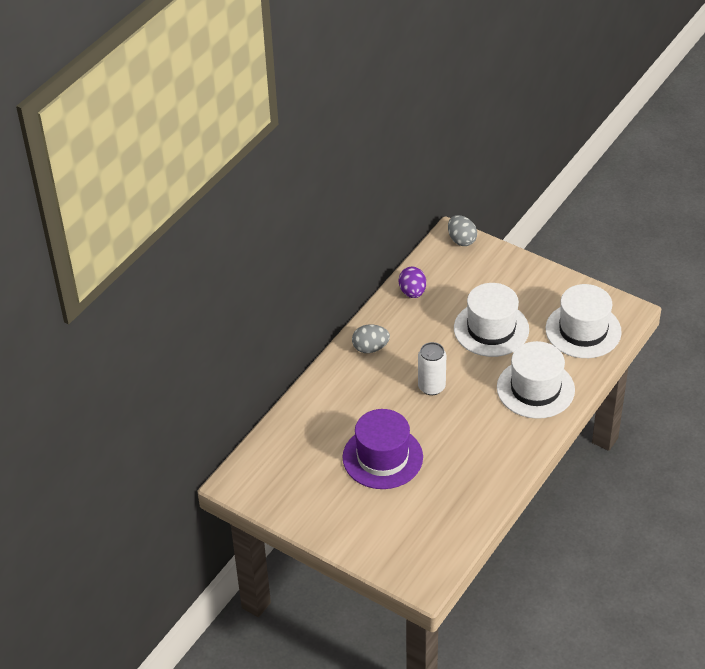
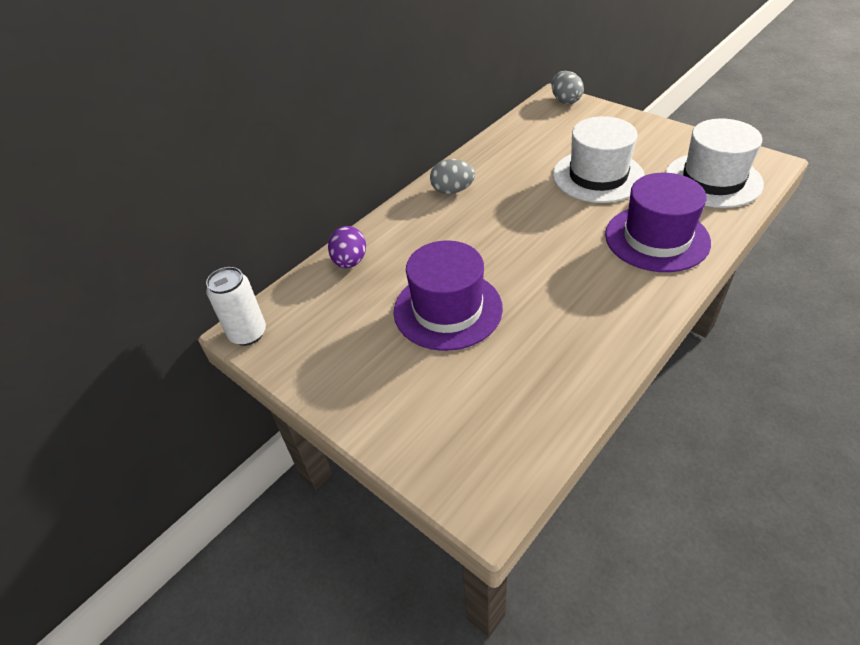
camera: 10 degrees right, 0 degrees up
(412, 292) = (508, 142): purple egg -> purple egg (350, 262)
(431, 387) = (521, 231): white can -> white can (248, 334)
(535, 389) = (656, 238): white hat -> purple hat

